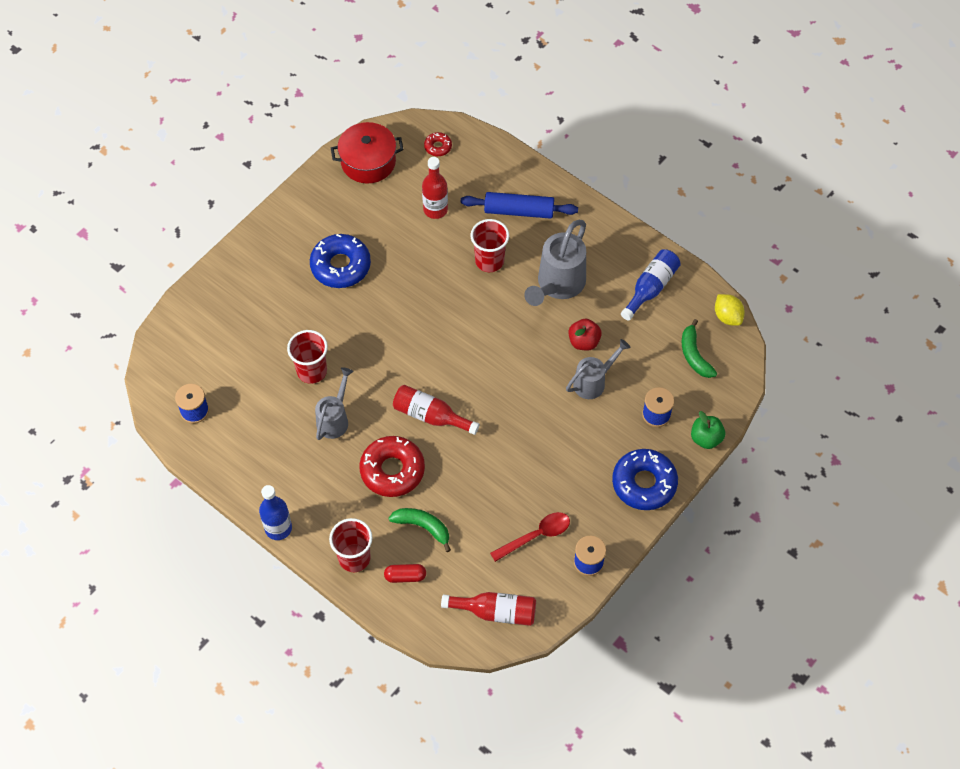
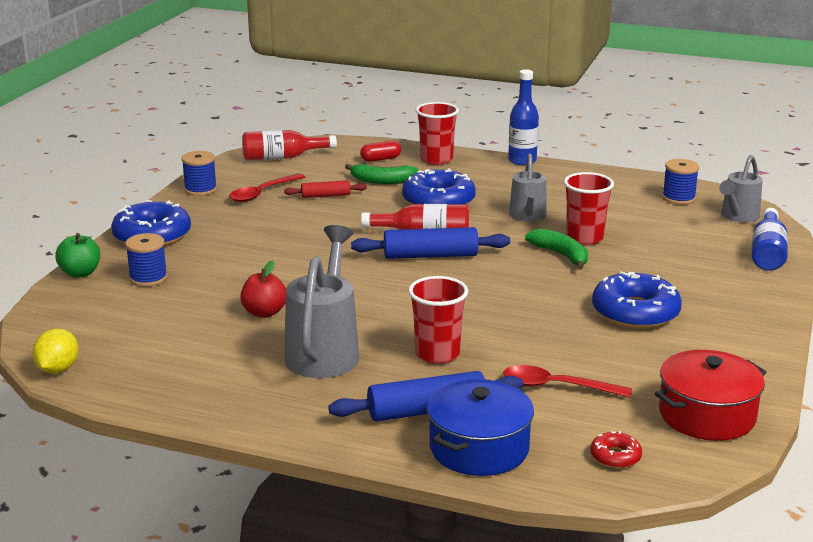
camera: 160 degrees right, 35 degrees down
(392, 470) = (438, 201): red donut -> blue donut
(435, 209) = (556, 386): red bottle -> red spoon
(439, 382) = (430, 255): none -> blue rolling pin
(483, 512) = (325, 196): none -> red rolling pin
(504, 173) = (479, 448): none -> blue pot
(593, 382) = (239, 286): grey watering can -> grey watering can (738, 217)
(651, 288) = (183, 374): blue bottle -> blue bottle (767, 253)
(694, 355) = (104, 328): green banana -> green banana (561, 255)
(727, 316) = (58, 369): yellow lemon -> yellow lemon turned 60 degrees clockwise

